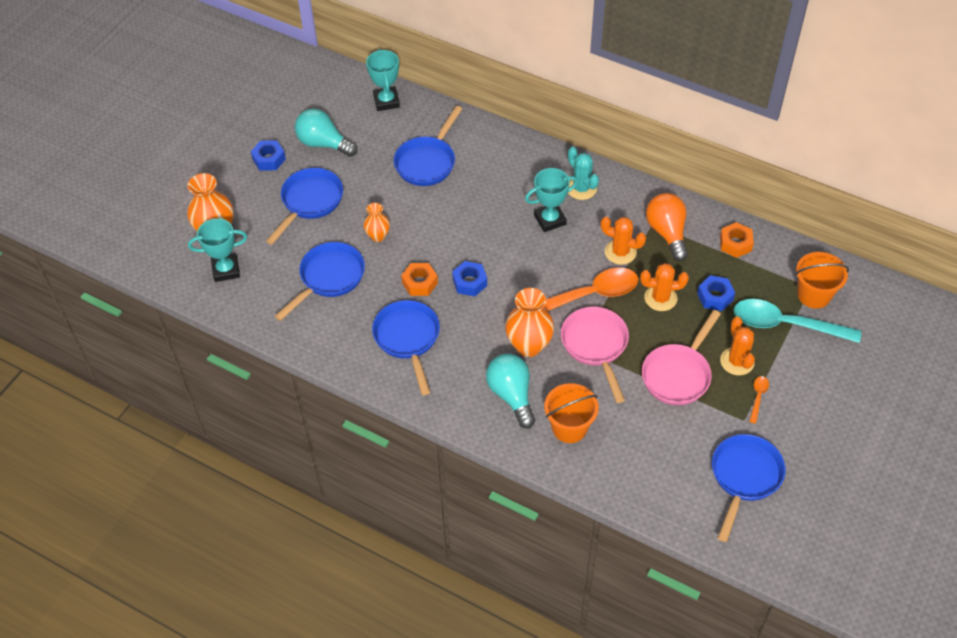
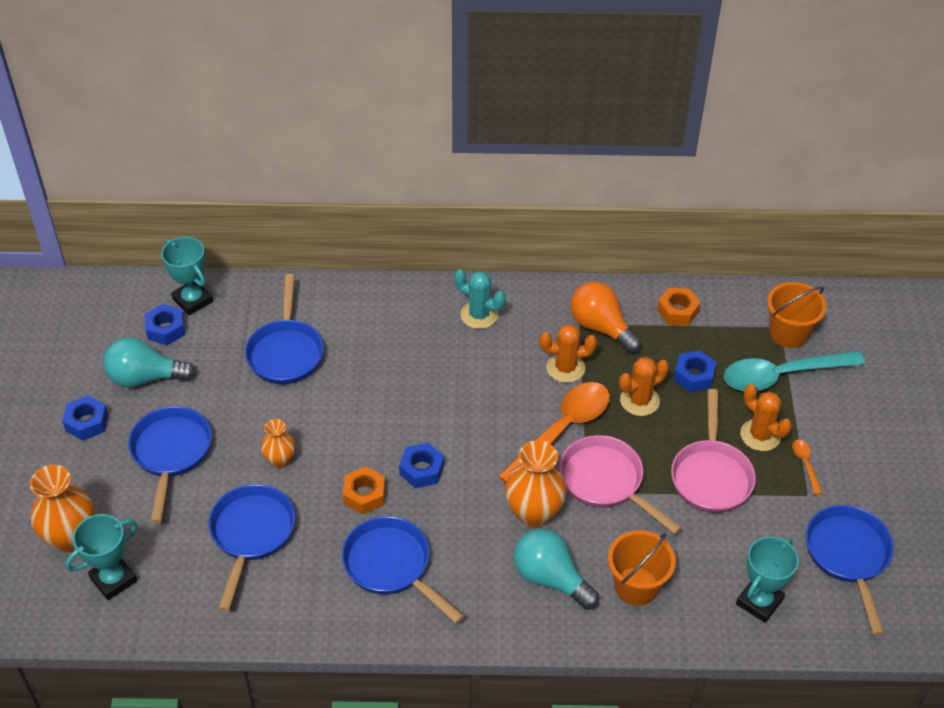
camera: 30 degrees left, 5 degrees down
(356, 115) = (166, 329): none -> blue nut
(550, 220) = (467, 363): turquoise trophy -> turquoise trophy (759, 602)

